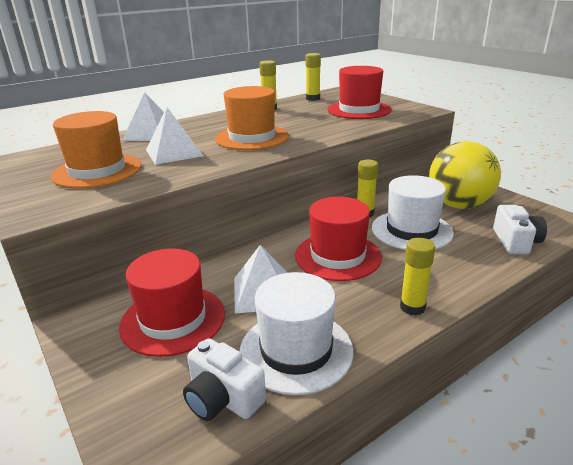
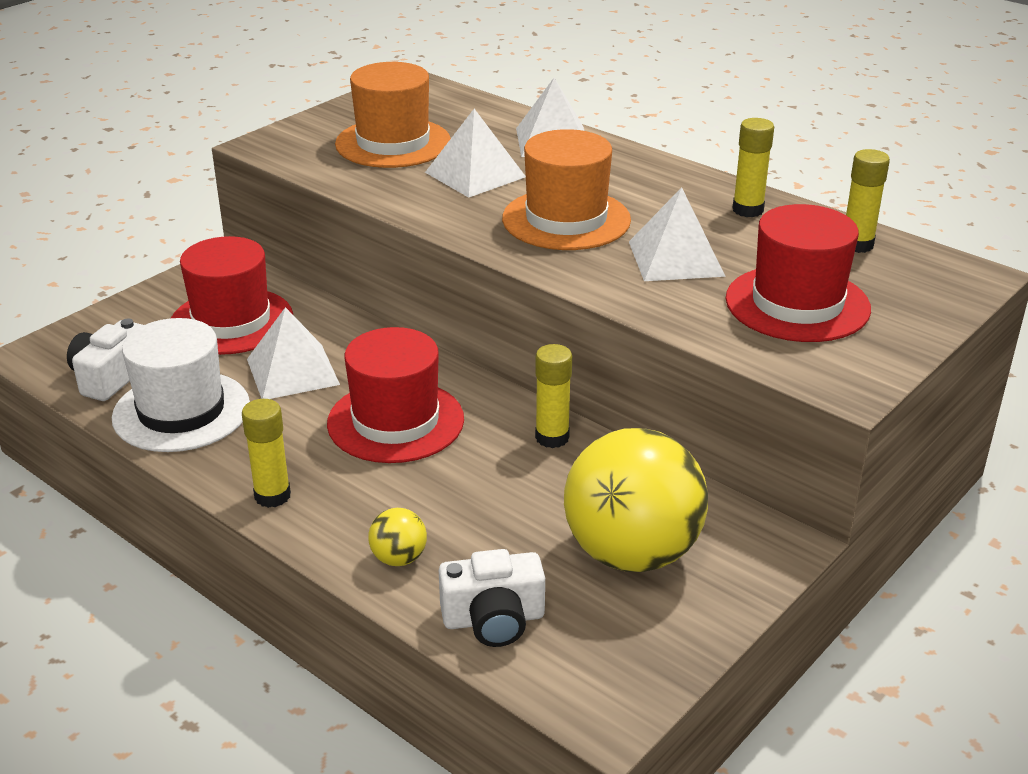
camera: 75 degrees right, 5 degrees up
(308, 122) = (676, 258): none -> white pyramid
(411, 230) = (502, 492): white hat -> none
(472, 264) = (399, 558): none -> yellow ball

